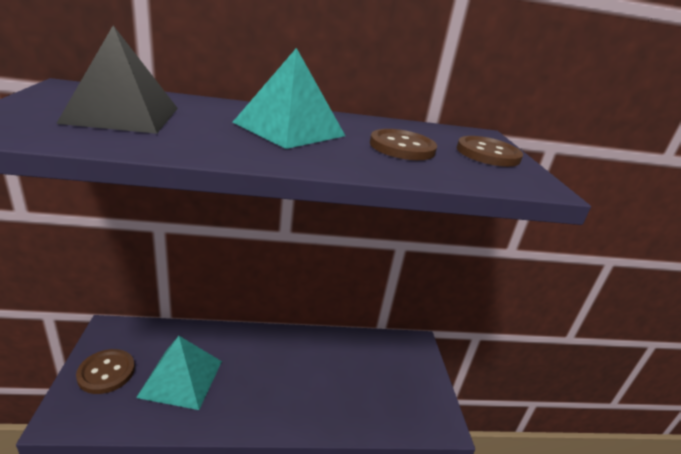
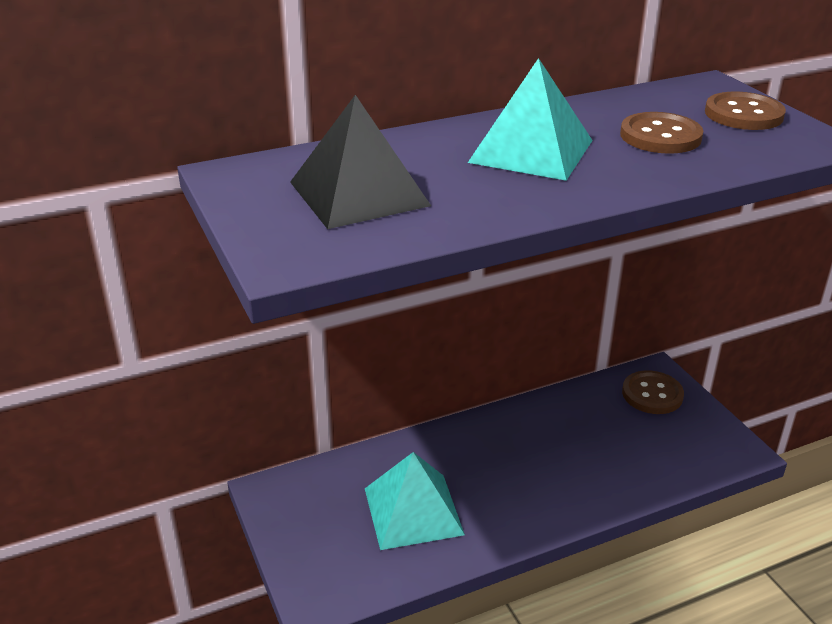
camera: 15 degrees left, 5 degrees up
(106, 372) = (317, 538): brown button -> brown button (652, 394)

